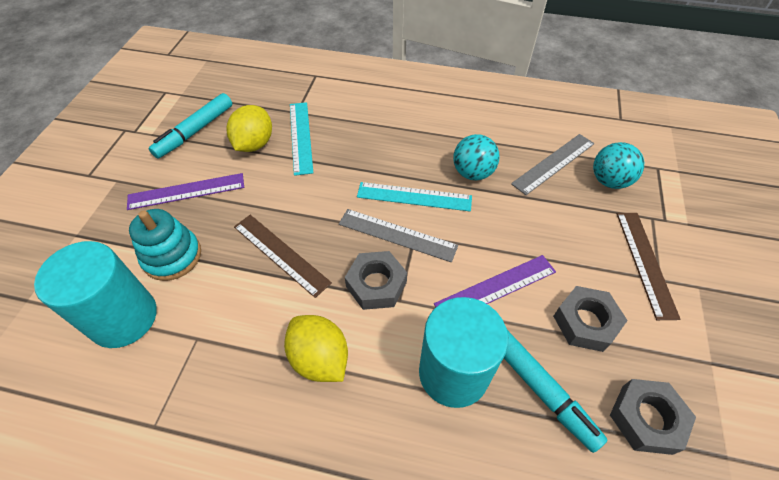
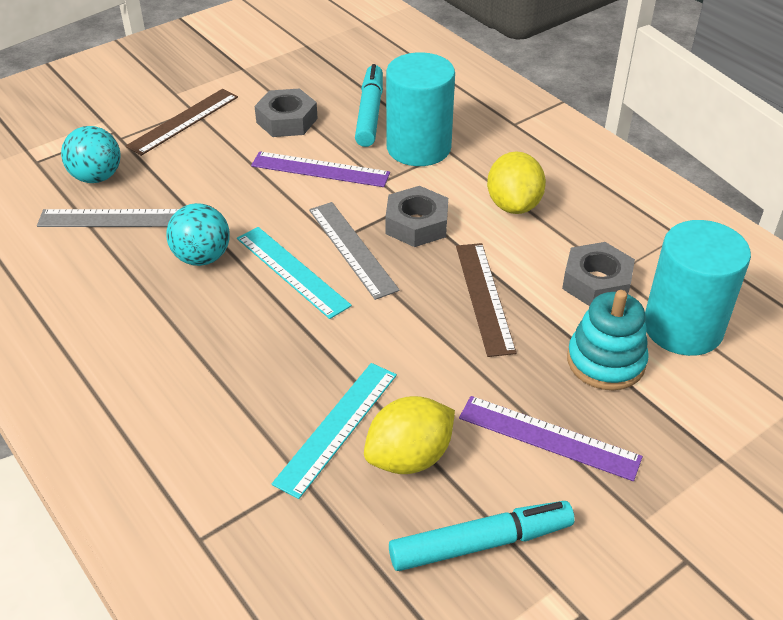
camera: 140 degrees left, 10 degrees down
(646, 419) = (325, 73): grey nut -> grey nut (596, 282)

